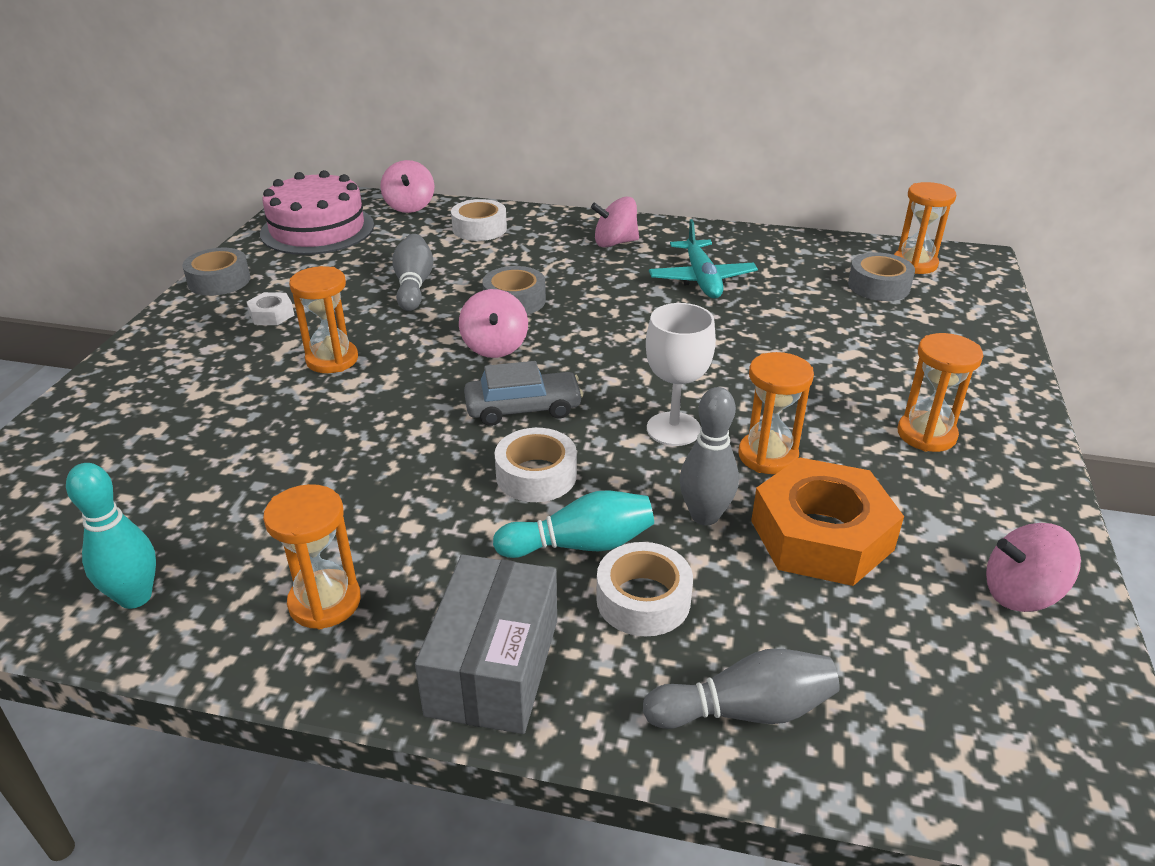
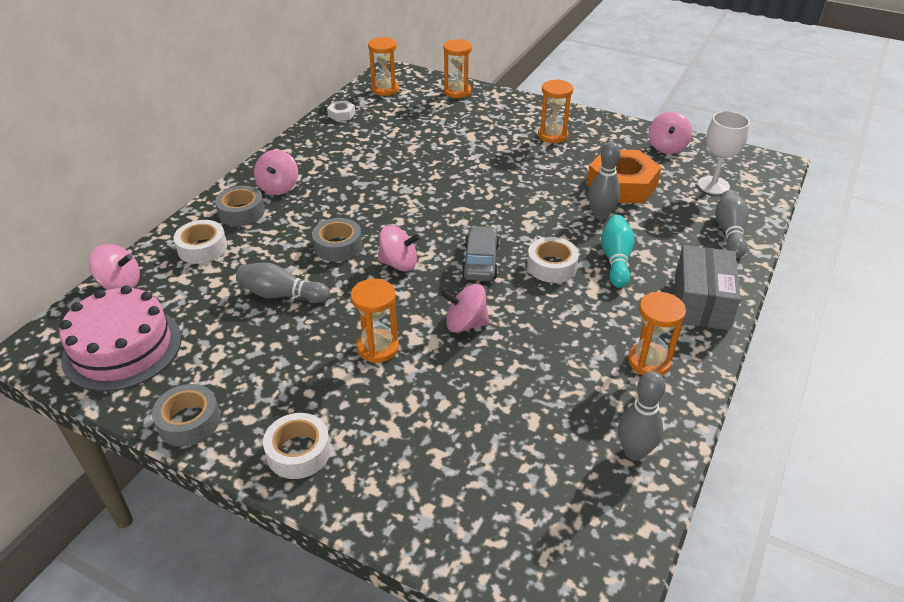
camera: 75 degrees left, 5 degrees up
(135, 597) = (634, 452): turquoise bowling pin -> grey bowling pin
(272, 314) = (282, 383): white nut -> white nut (341, 114)
(385, 415) = (465, 324): none -> pink spinning top
(493, 666) = (701, 302): grey box -> grey box turned 75 degrees clockwise
(643, 599) = (659, 247): white tape -> white tape (298, 452)
(673, 429) = (522, 209): white goblet -> white goblet (713, 185)
(701, 279) = (357, 163): turquoise plane -> none
(767, 456) = (556, 184): orange hourglass -> orange hourglass (457, 92)
(878, 286) = (403, 107): grey tape -> grey tape (241, 212)

